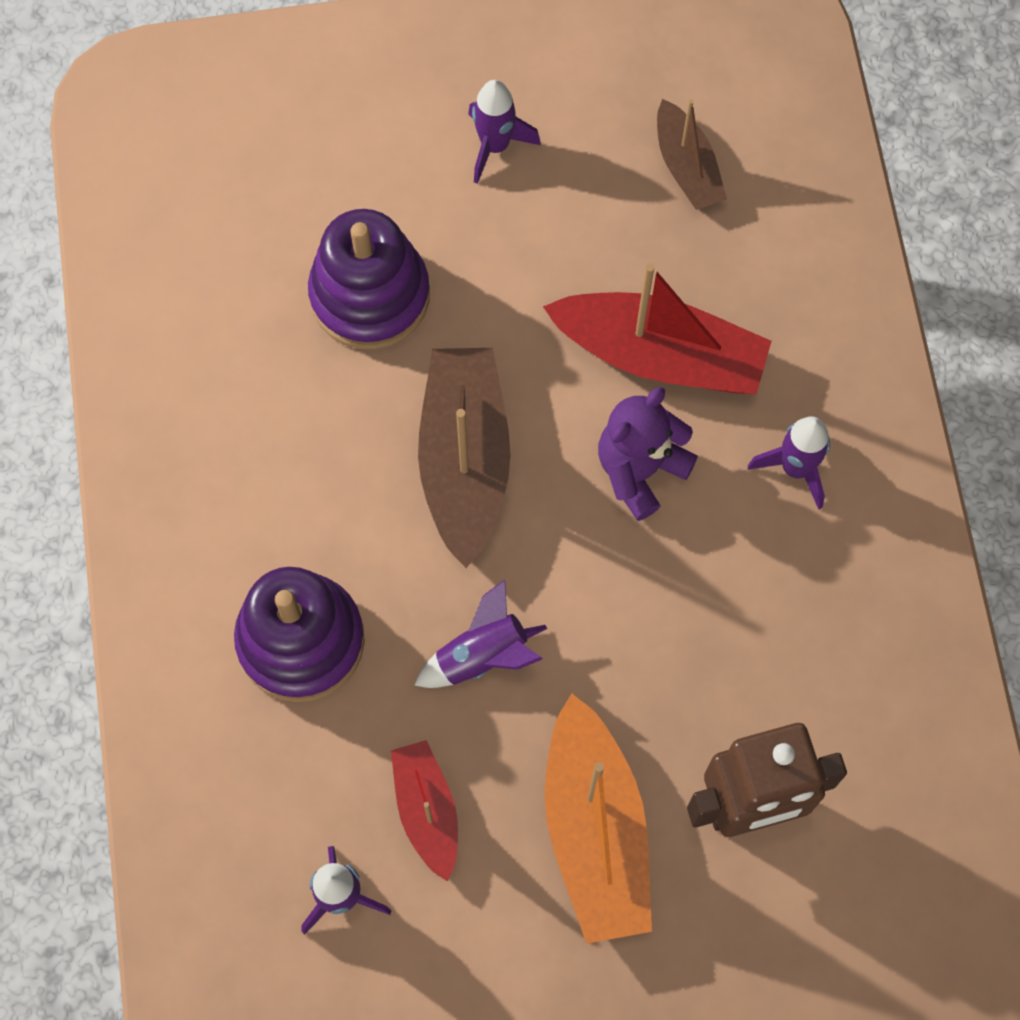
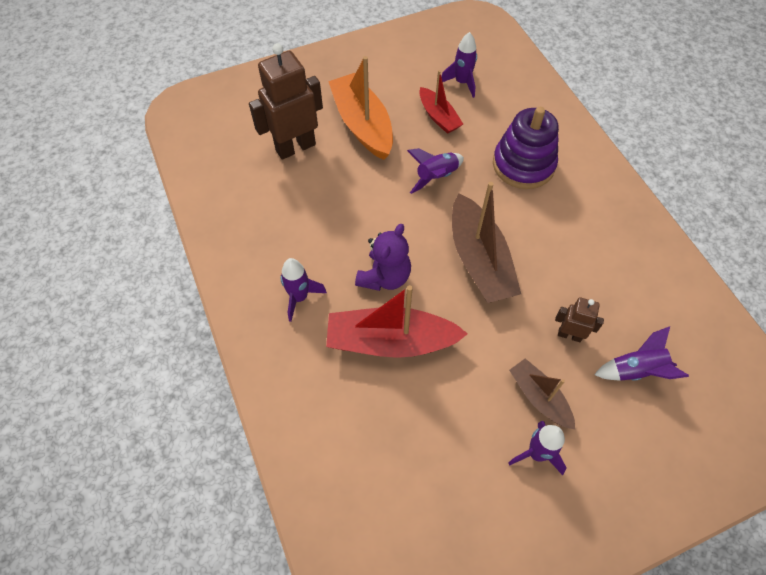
camera: 165 degrees right, 10 degrees down
(295, 218) = (635, 370): none -> purple rocket
(370, 295) = (569, 335): purple stacking toy -> brown robot
(687, 167) = (407, 472): brown boat -> brown boat (539, 397)

